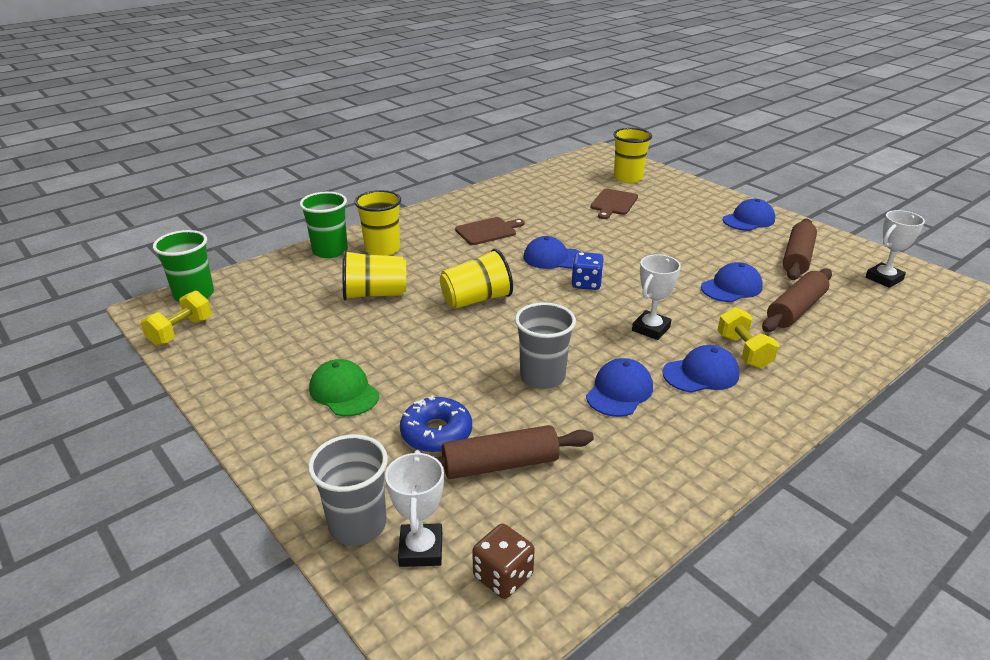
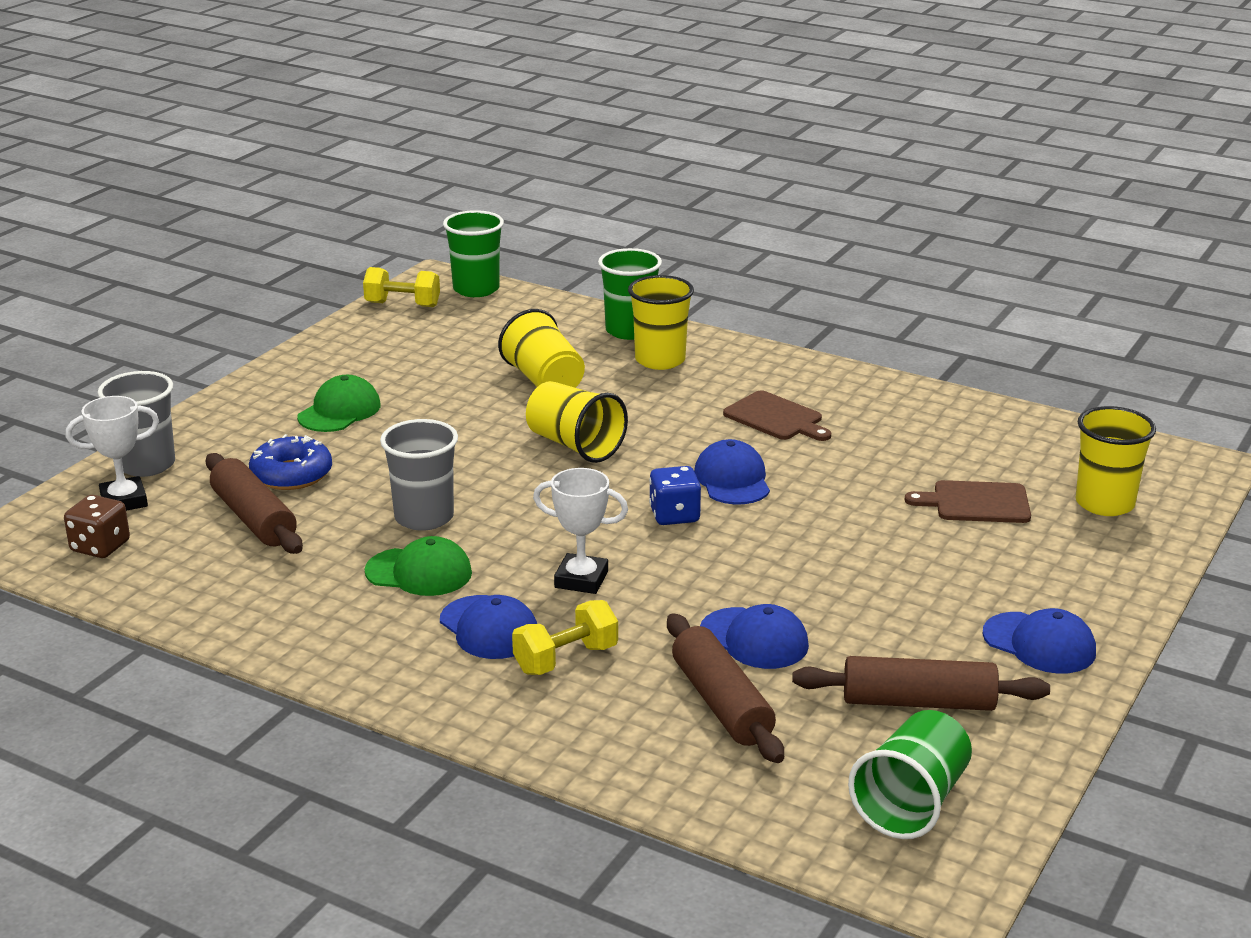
camera: 70 degrees right, 5 degrees down
(619, 391) = (419, 572): blue cap -> green cap
(795, 310) = (721, 703): brown rolling pin -> brown rolling pin turned 45 degrees clockwise
(884, 278) = (911, 802): white trophy -> green cup

